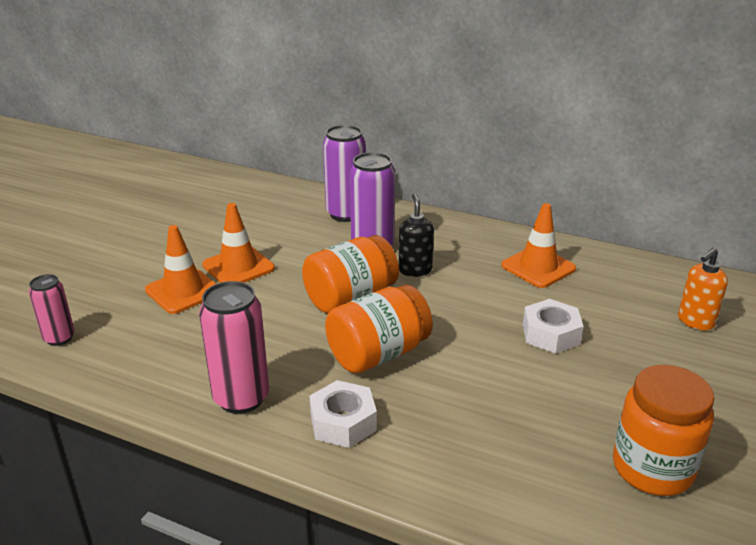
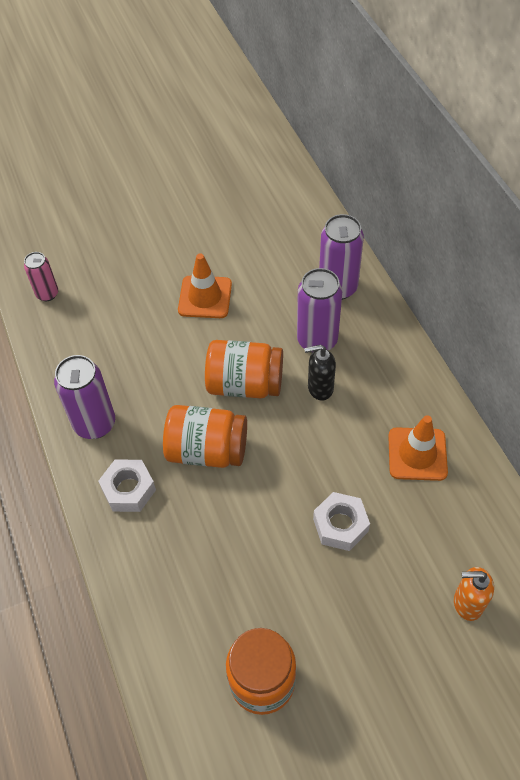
camera: 45 degrees right, 25 degrees up
(183, 291) = (149, 298): orange traffic cone -> none
(241, 398) = (95, 424): pink can -> purple can
(415, 270) = (320, 388): black soap dispenser -> black soap dispenser turned 135 degrees counterclockwise

